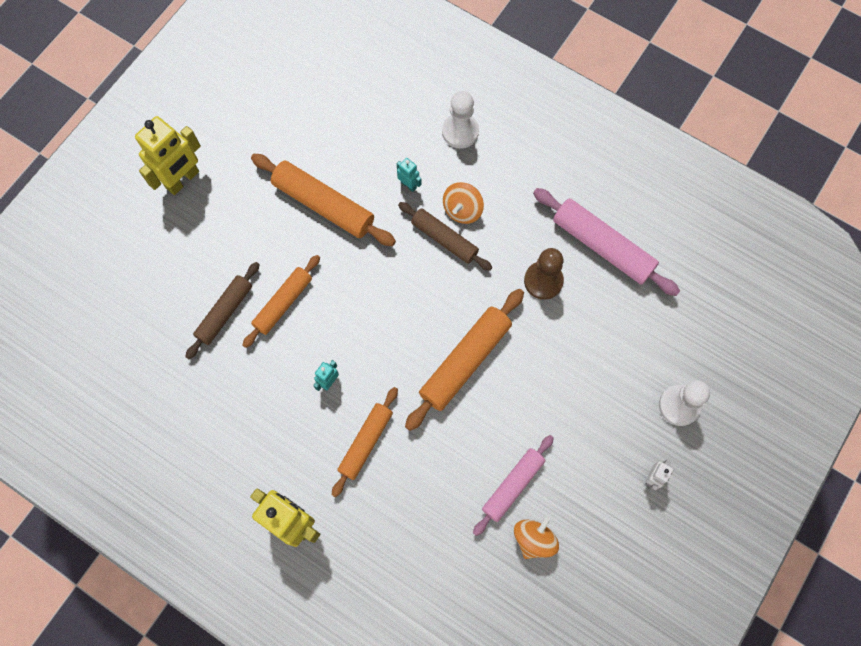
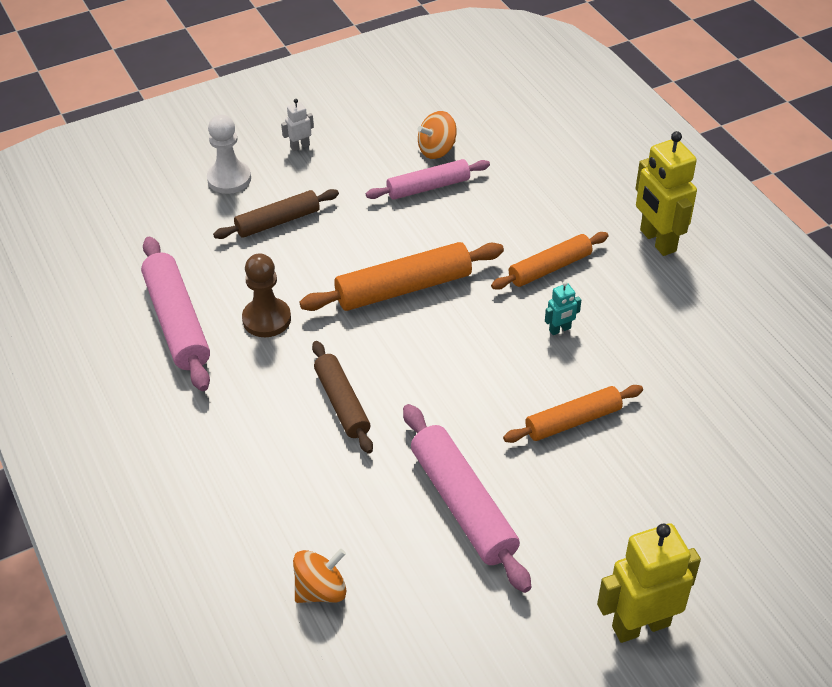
camera: 150 degrees left, 25 degrees down
(225, 312) = (649, 441): brown rolling pin -> brown rolling pin (277, 221)
(324, 205) = (462, 505): orange rolling pin -> pink rolling pin
(409, 185) = (341, 479): turquoise robot -> none
(460, 132) = (230, 511): white pawn -> none
(462, 210) = (298, 423): orange spinning top -> orange spinning top (321, 590)

